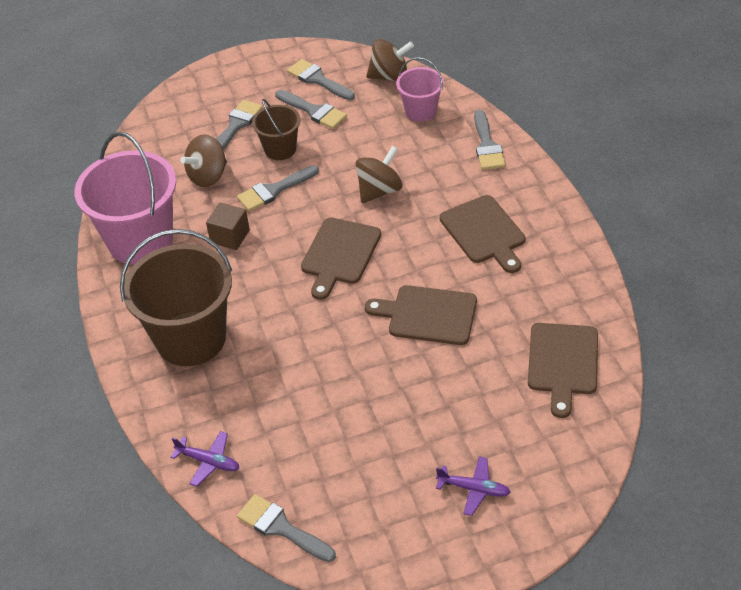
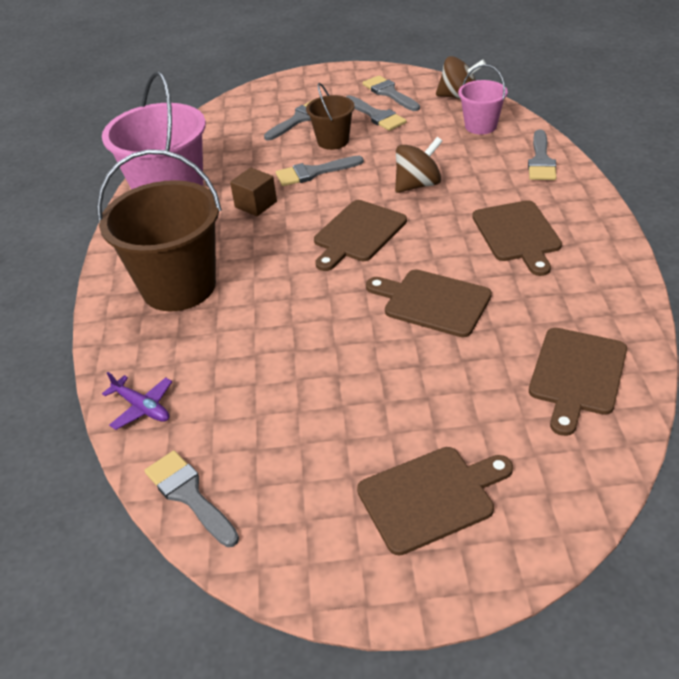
camera: 15 degrees right, 5 degrees down
(208, 176) = (256, 154): brown spinning top -> none
(474, 489) = (430, 497): purple plane -> brown cutting board

